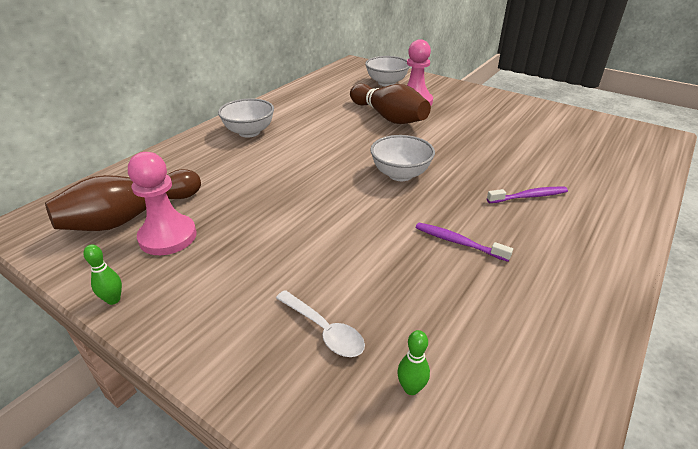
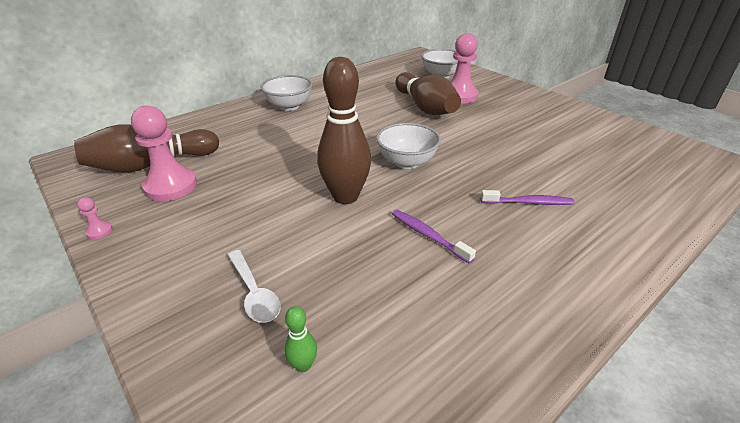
camera: 15 degrees right, 0 degrees up
(113, 300) = (99, 231): green bowling pin -> pink pawn
(360, 218) = (345, 196): none -> brown bowling pin

